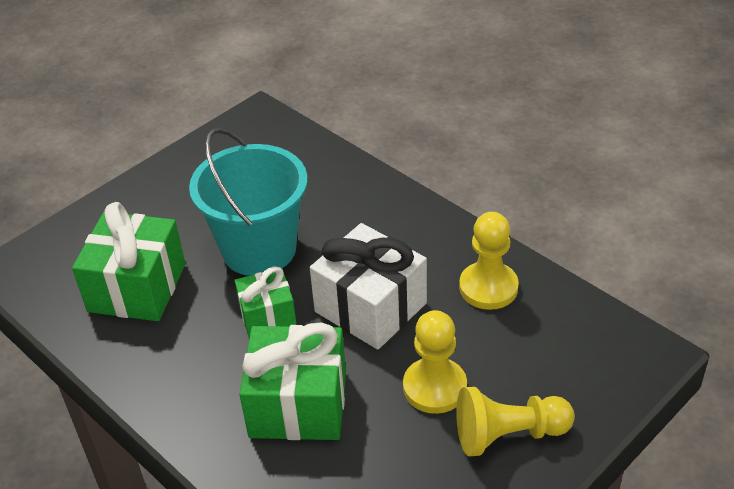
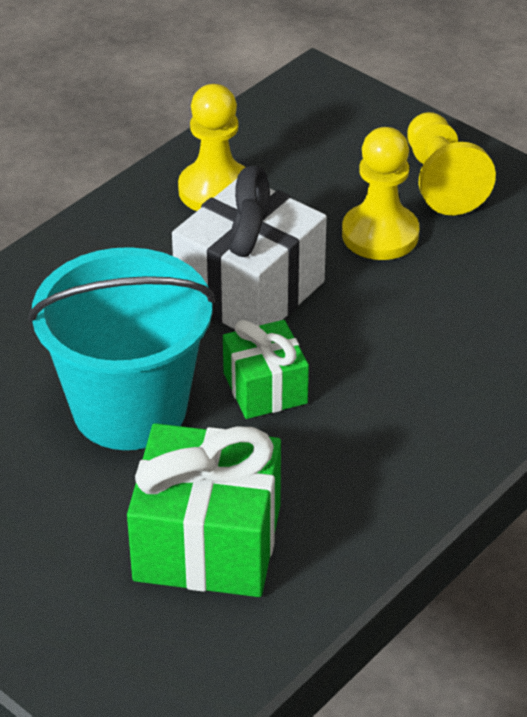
camera: 95 degrees left, 0 degrees up
(298, 404) = (418, 347): green gift -> none

